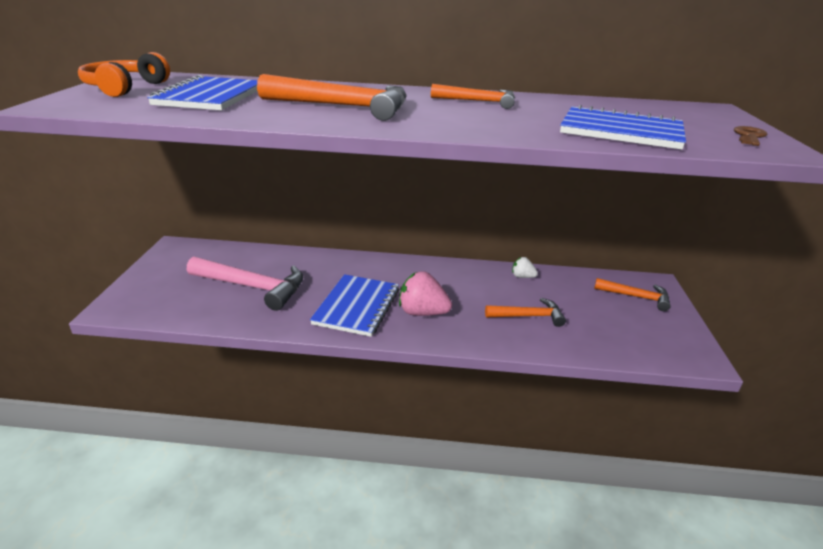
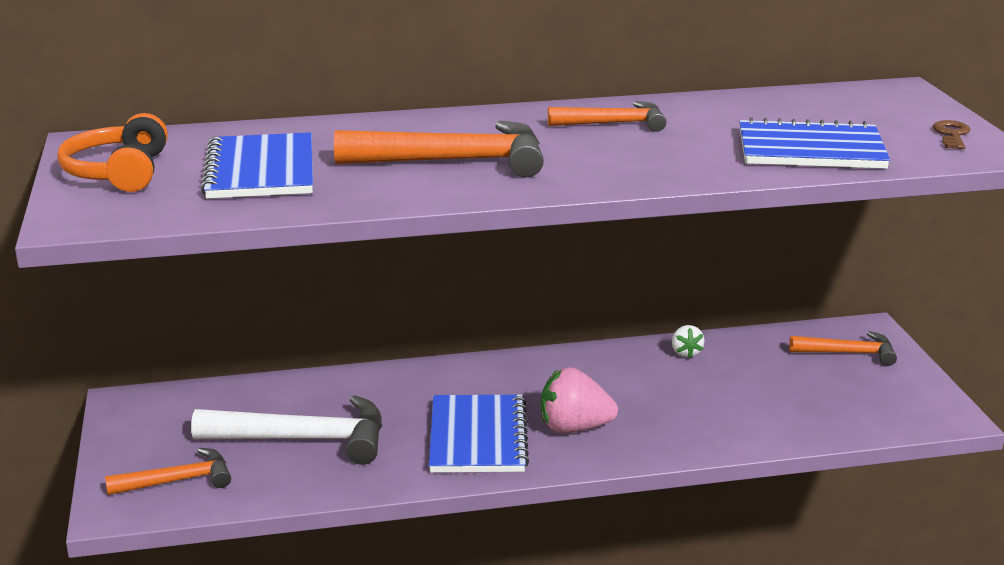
camera: 15 degrees left, 5 degrees down
(253, 287) = (304, 440): pink hammer -> white hammer
(522, 277) = (686, 353): white strawberry -> white strawberry turned 105 degrees counterclockwise
(528, 316) = (719, 405): orange hammer -> orange hammer (178, 481)

